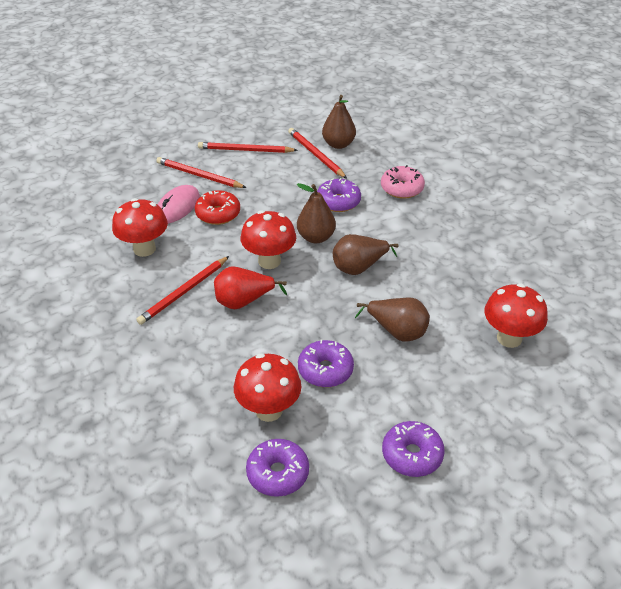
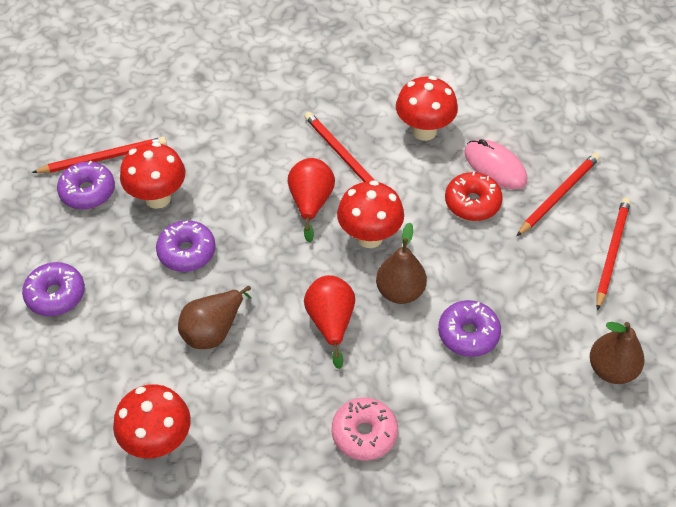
camera: 105 degrees right, 10 degrees up
(316, 155) = (587, 334): red pencil -> red pencil (103, 158)
(359, 267) = (331, 323): brown pear -> red pear
(402, 188) = (482, 421): pink donut -> pink donut (364, 434)

